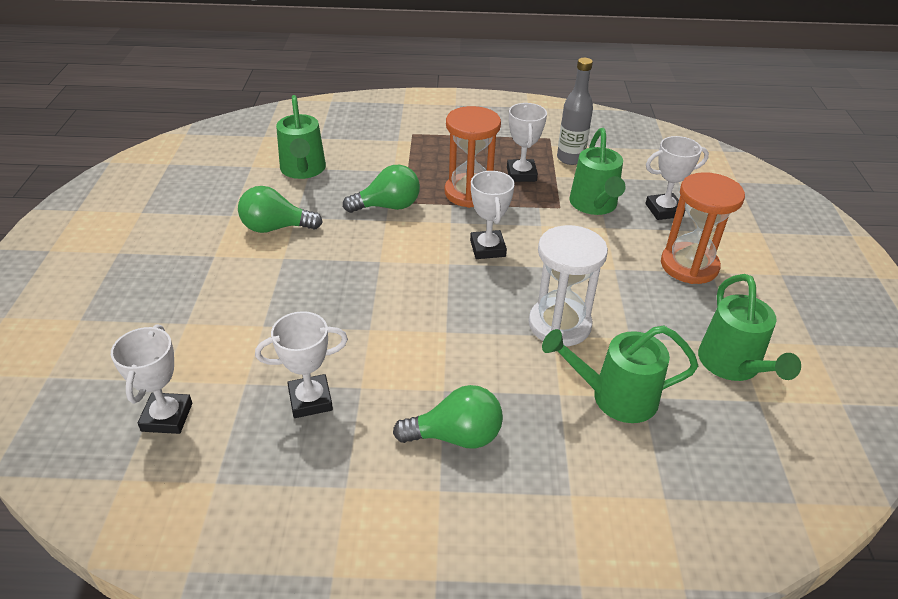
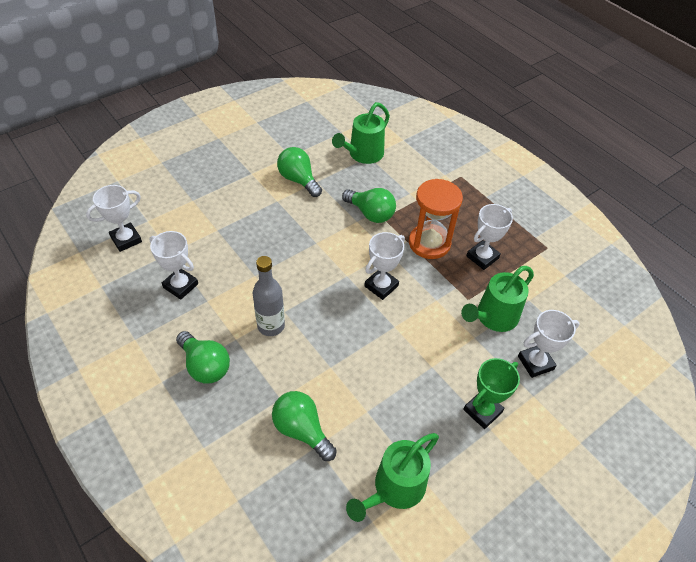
camera: 50 degrees right, 10 degrees up
(559, 324) = (343, 365): white hourglass -> none
(570, 158) = (535, 273): grey bottle -> grey bottle (271, 326)
(614, 397) = (302, 430): green watering can -> green light bulb
(664, 210) = (535, 363): white trophy -> white trophy turned 60 degrees counterclockwise
(689, 266) = (482, 411): orange hourglass -> green trophy

